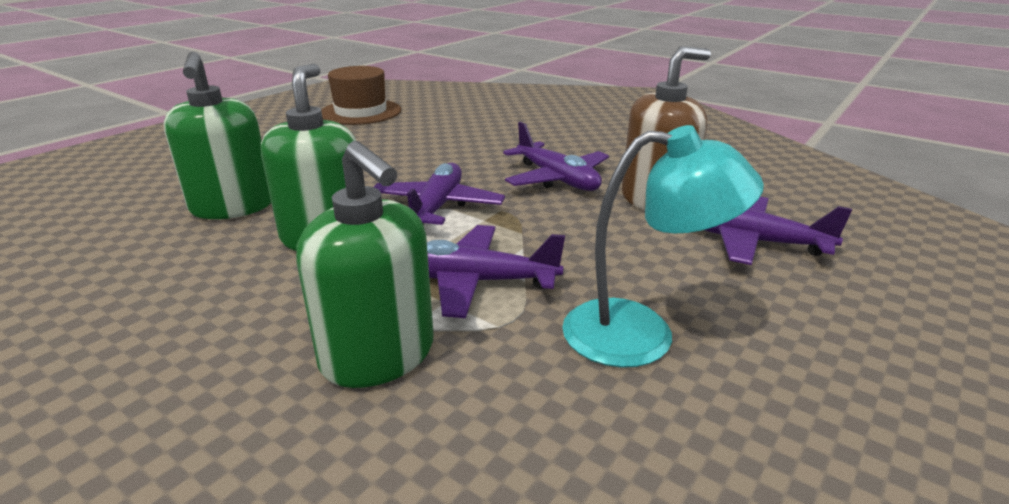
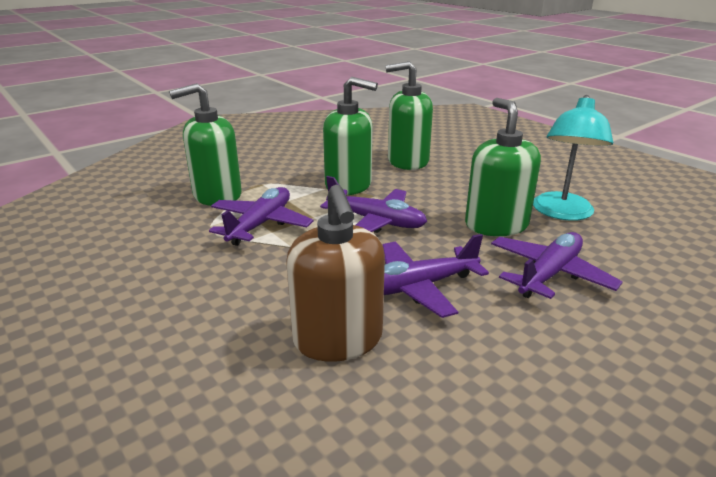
camera: 105 degrees right, 0 degrees up
(361, 112) = (635, 202): brown hat -> none
(424, 155) = (496, 225): none -> green soap dispenser
(641, 334) = (155, 268): turquoise lamp -> turquoise lamp (562, 213)
(750, 241) = (213, 372): purple plane -> purple plane (549, 274)

